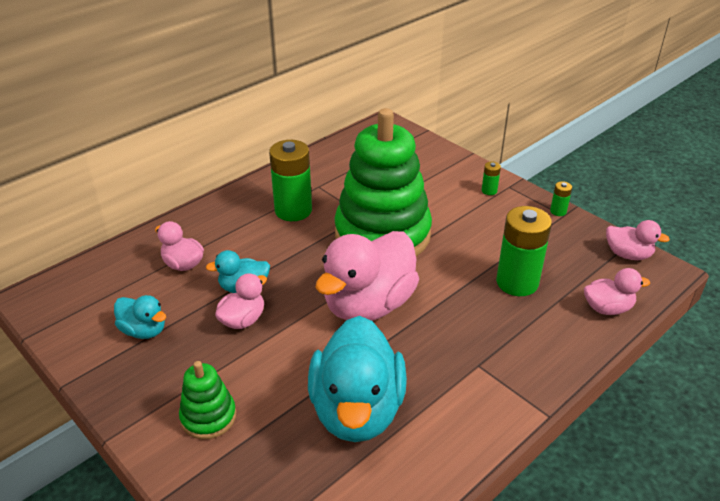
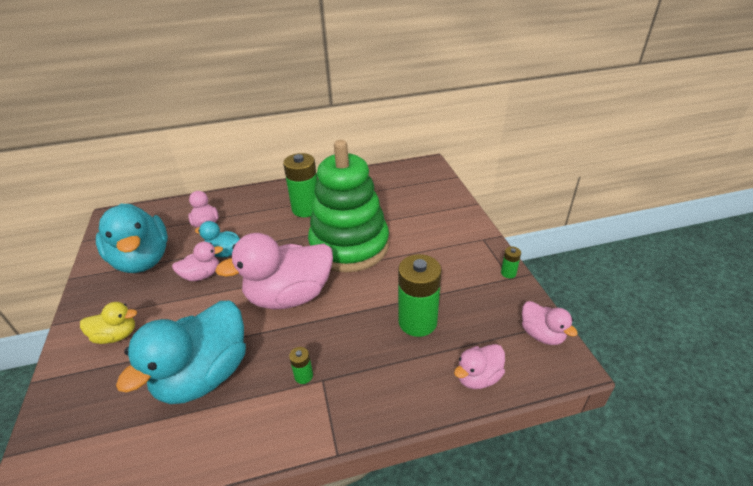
camera: 30 degrees right, 0 degrees up
(144, 330) = (142, 260): turquoise duck -> turquoise duck, size x2.05
(208, 417) = (116, 335): green stacking toy -> yellow duck
(489, 191) = (463, 237): green battery -> green battery (303, 376)
(607, 308) = (478, 377): pink duck -> pink duck turned 120 degrees clockwise

